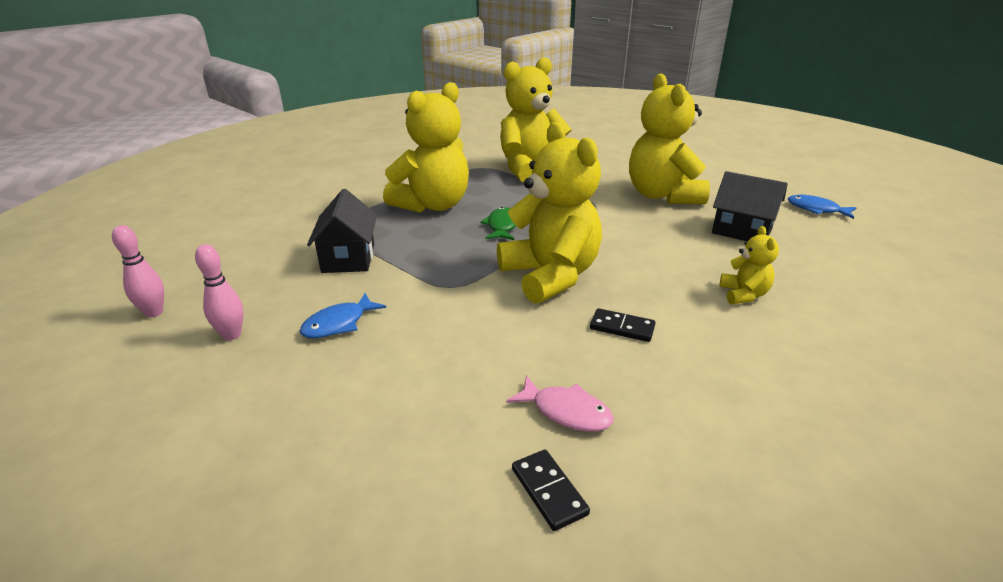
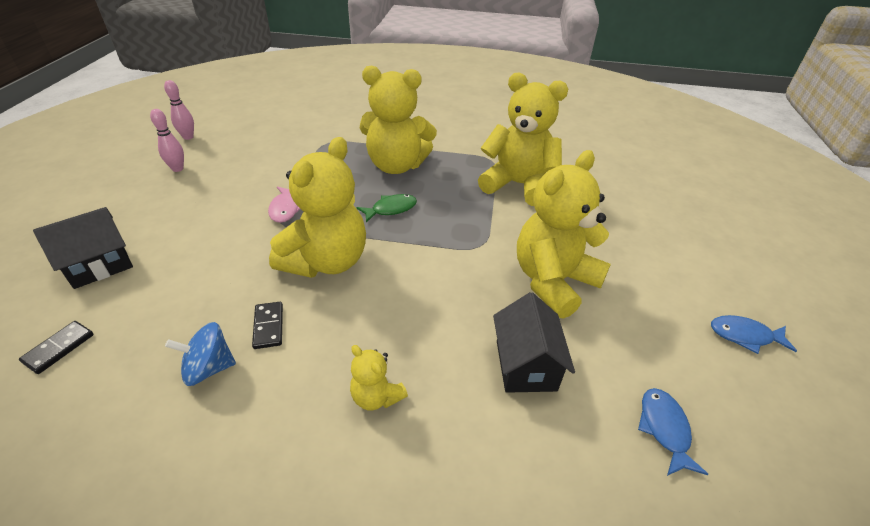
camera: 55 degrees right, 10 degrees up
(339, 324) = (207, 197): blue fish -> blue fish (744, 336)
(348, 258) = (288, 166): black house -> black house (99, 265)
(566, 412) = (144, 330): pink fish -> pink fish (285, 209)
(659, 374) = (209, 368): none -> blue spinning top
(743, 295) = (376, 396): yellow teddy bear -> yellow teddy bear turned 75 degrees clockwise

